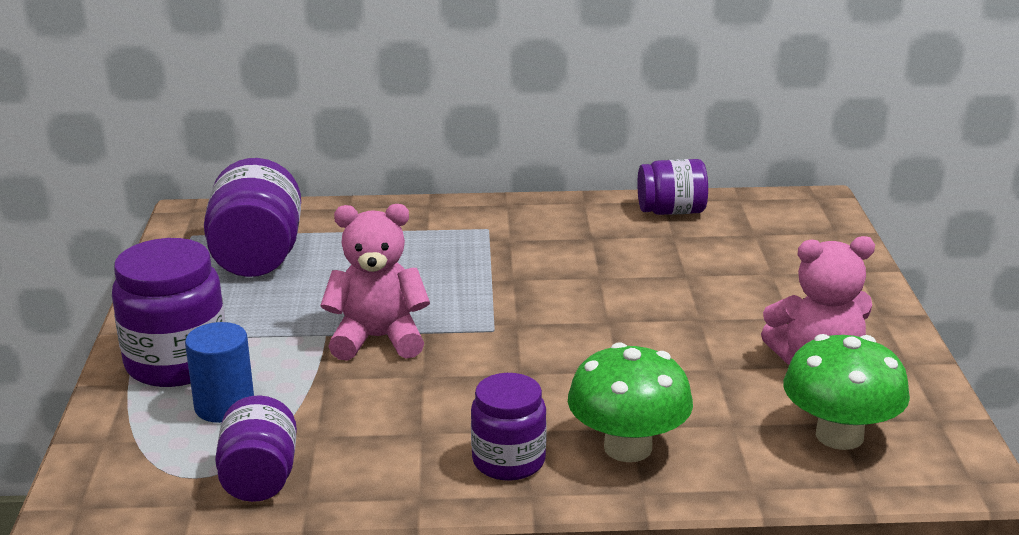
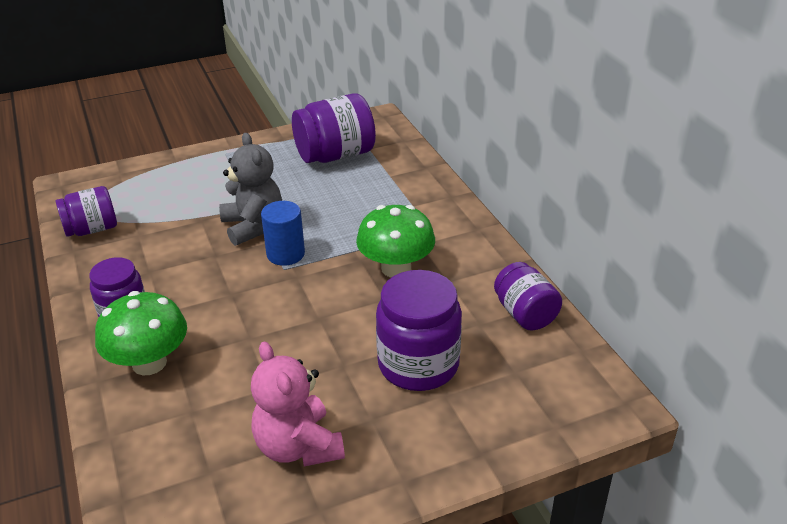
camera: 70 degrees right, 10 degrees up
(177, 363) = (201, 168): purple jar -> purple jar (418, 364)
(224, 406) = (161, 197): blue cylinder -> blue cylinder (285, 254)
(378, 339) = (253, 226): pink teddy bear -> grey teddy bear
(839, 435) = (189, 476): green mushroom -> green mushroom (396, 268)

